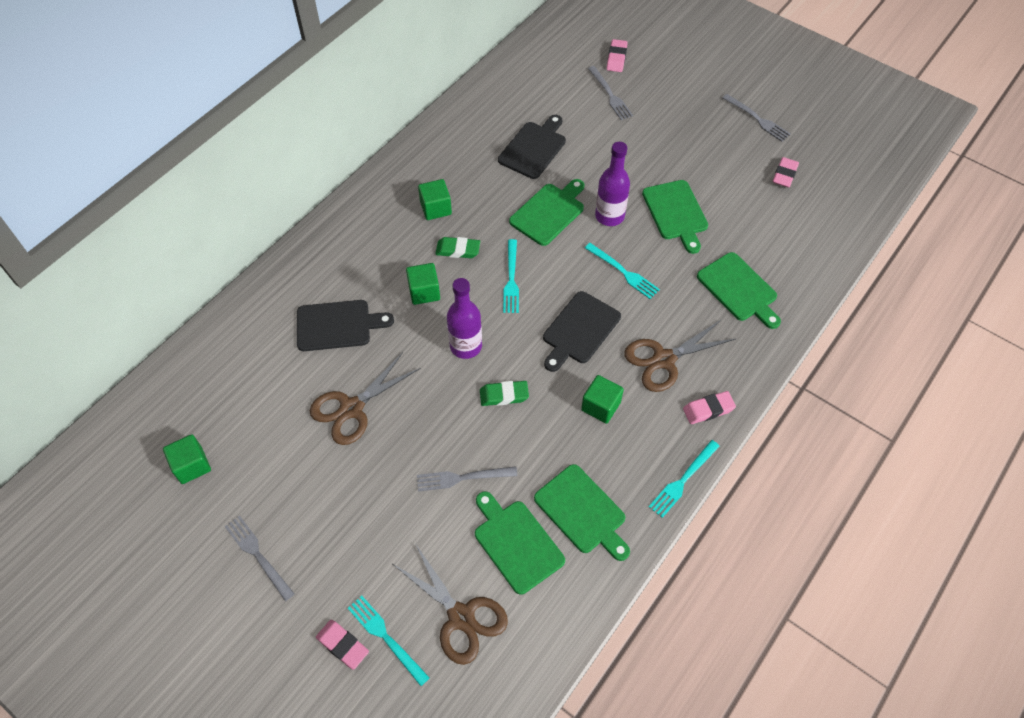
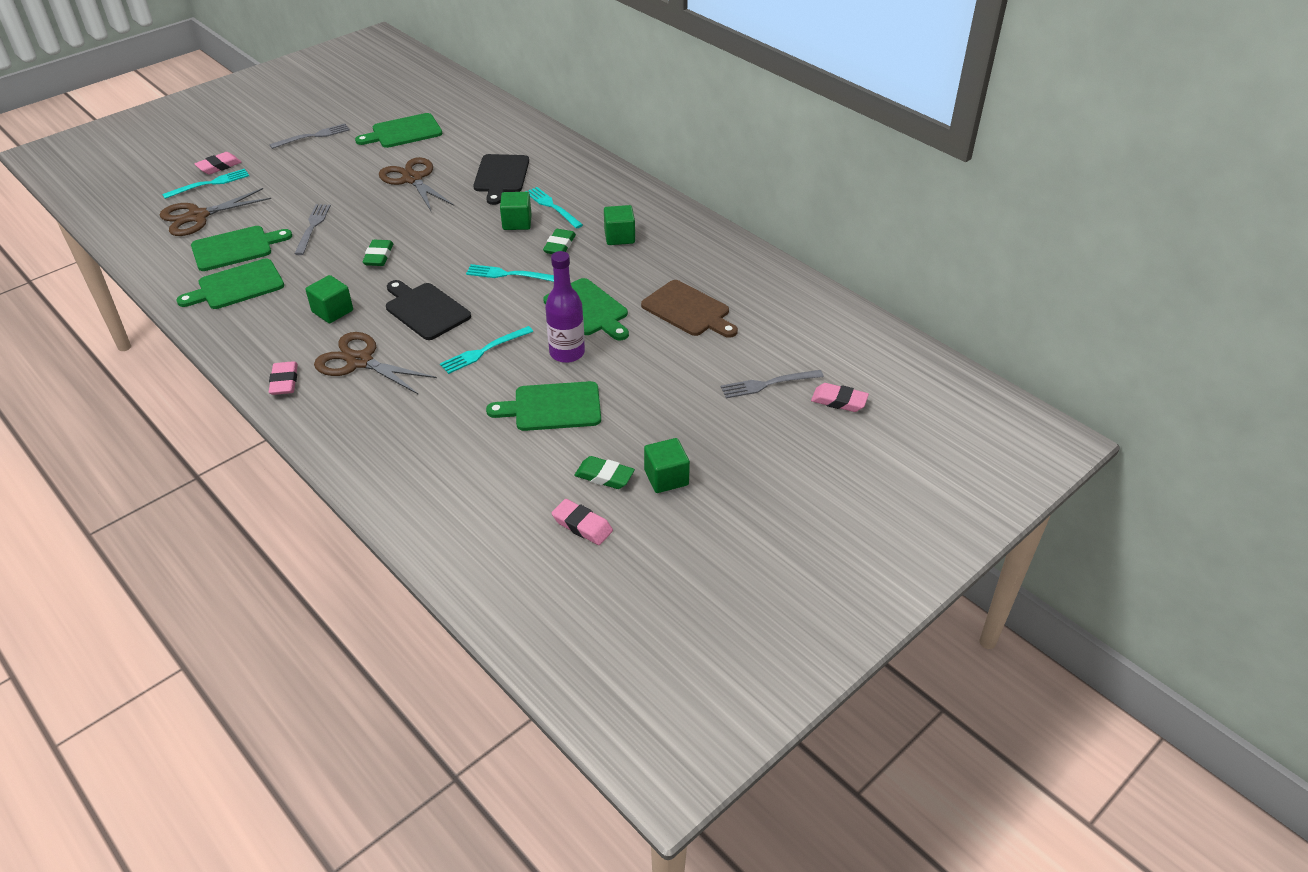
camera: 100 degrees right, 15 degrees down
(192, 465) = (404, 112): green cube -> green cube (666, 478)
(466, 346) = (443, 240): purple bottle -> none
(533, 148) = (688, 310): black cutting board -> brown cutting board
(663, 359) = (360, 361): brown scissors -> brown scissors turned 45 degrees counterclockwise
(682, 480) = (223, 350): turquoise fork -> turquoise fork (552, 206)
(735, 171) = (604, 476): none -> green eraser
(739, 289) = (419, 438): green cutting board -> green cutting board (403, 132)
(757, 119) = (695, 522): grey fork -> none

